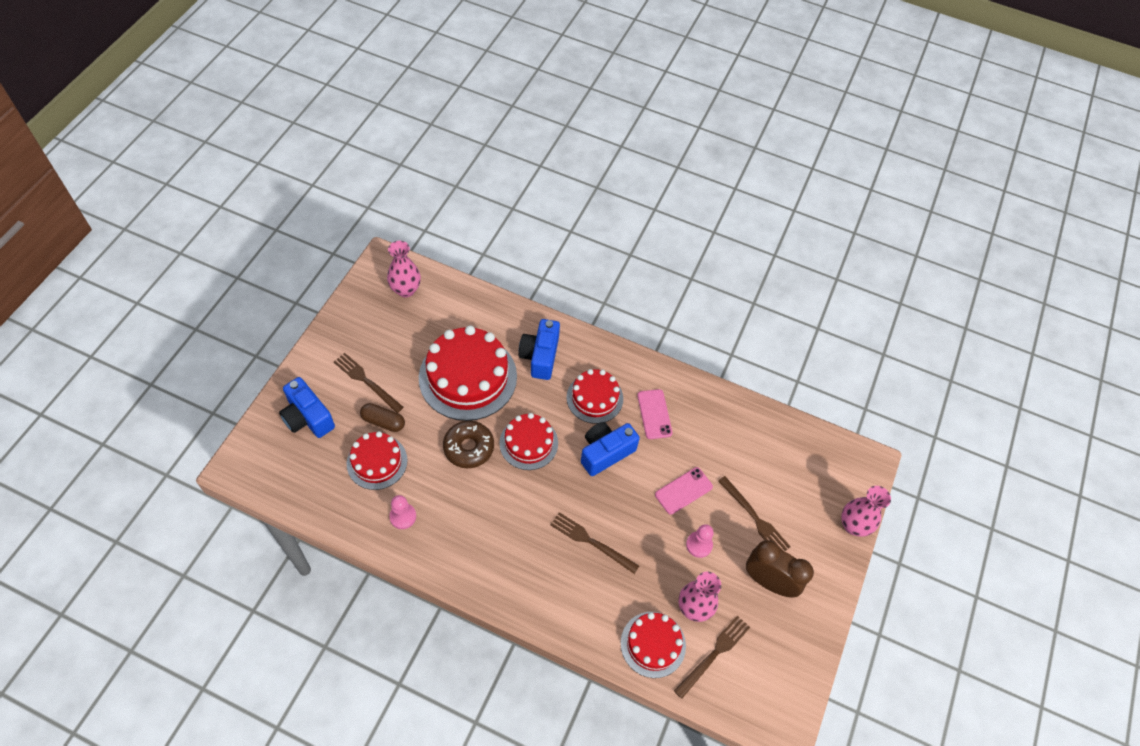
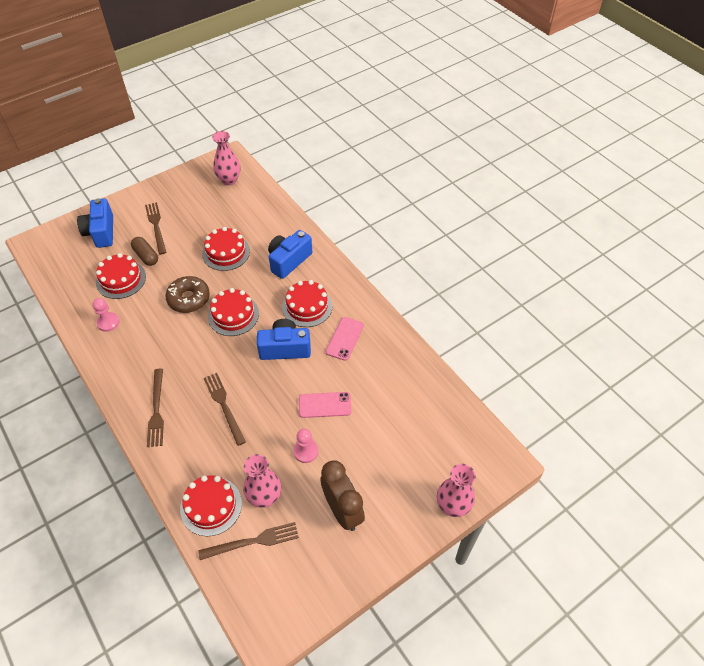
camera: 35 degrees right, 5 degrees down
(468, 377) = (226, 252): red cake -> red cake, size x0.58
(754, 518) = (368, 455): brown fork -> brown fork (156, 410)

